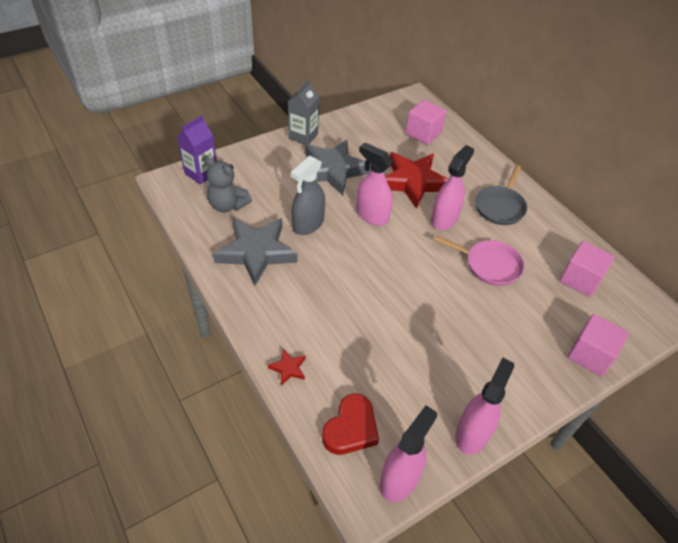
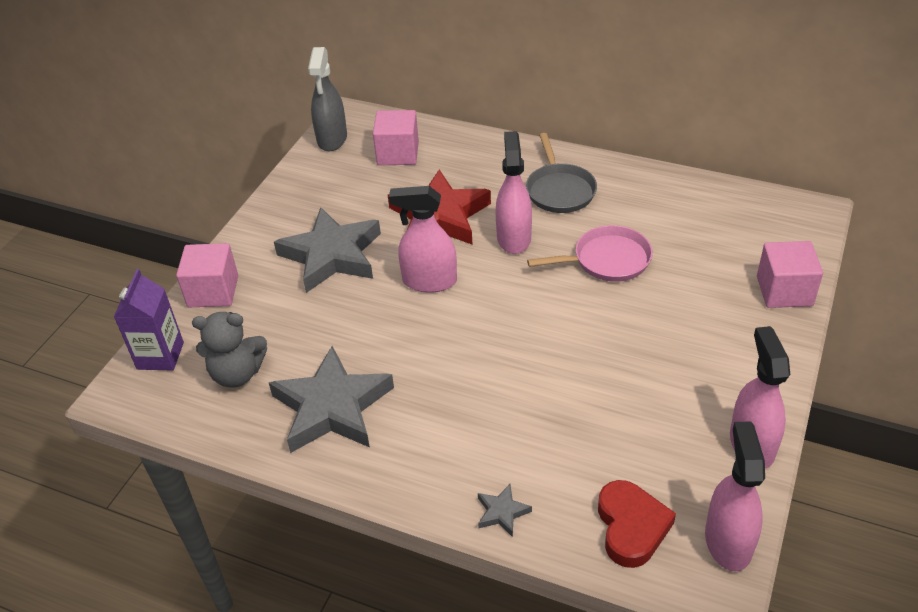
camera: 30 degrees left, 5 degrees down
(288, 368) = (502, 512): red star -> grey star
(303, 136) = (253, 235): grey carton -> none
(308, 224) = (363, 336): grey spray bottle -> grey spray bottle (332, 139)
(580, 279) = (707, 221): pink cube -> pink cube (213, 291)

